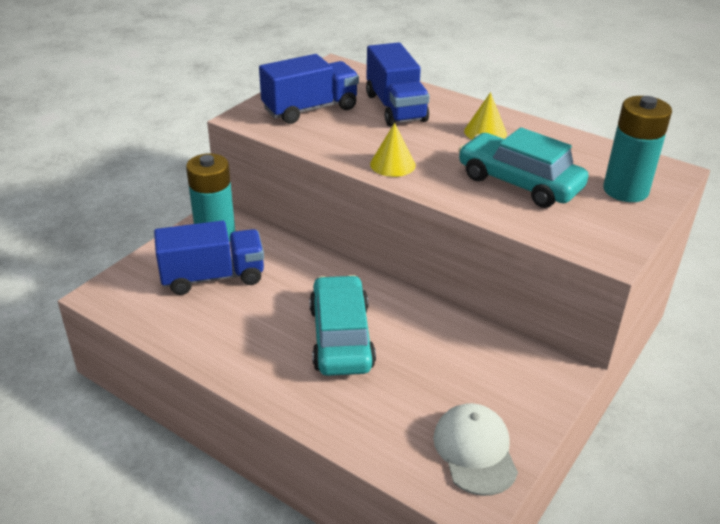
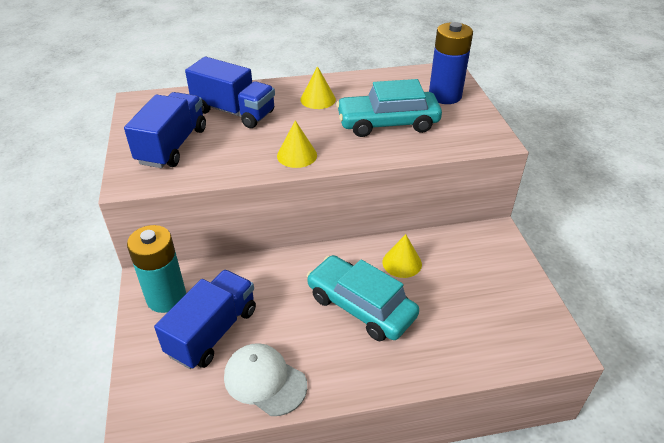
camera: 45 degrees left, 5 degrees up
(426, 332) = (402, 263): none -> yellow cone
(475, 451) = (522, 316): white cap -> white cap (265, 380)
(625, 190) = (445, 96): turquoise battery -> blue battery

